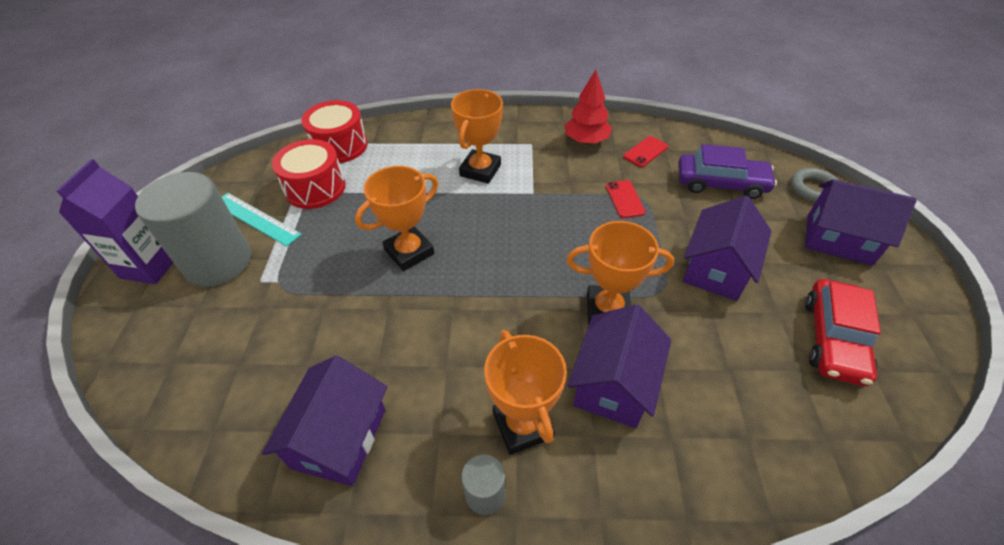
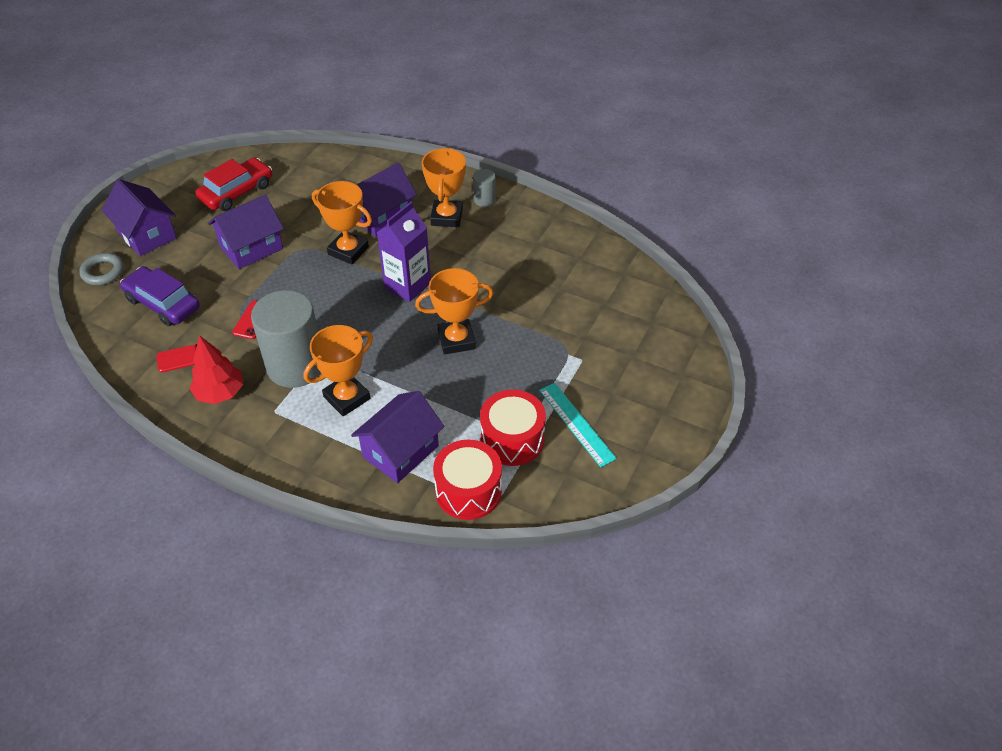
camera: 155 degrees left, 0 degrees up
(150, 266) = (673, 407): purple carton -> purple carton (407, 285)
(218, 262) = (614, 389): grey cylinder -> grey cylinder (295, 366)
(339, 438) = (550, 245): purple house -> purple house (400, 451)

